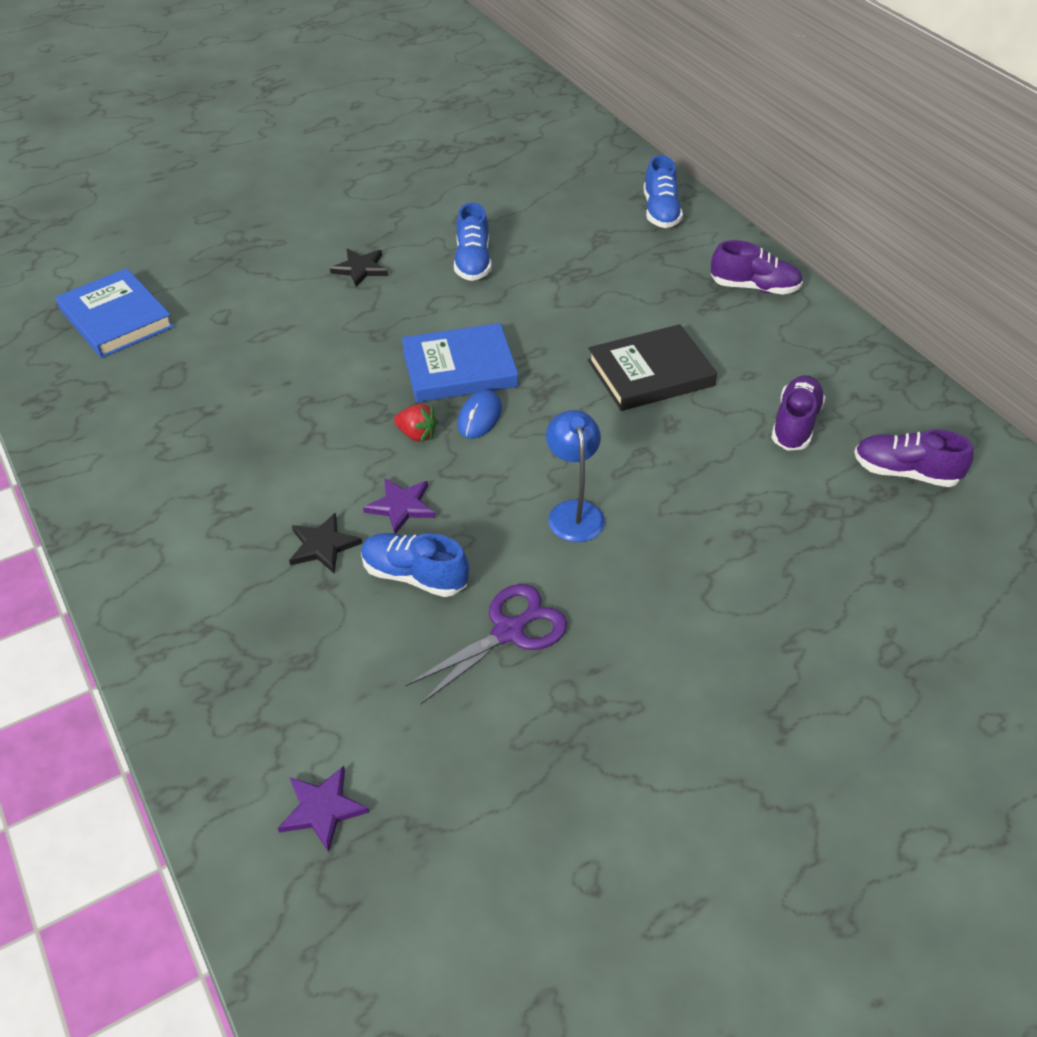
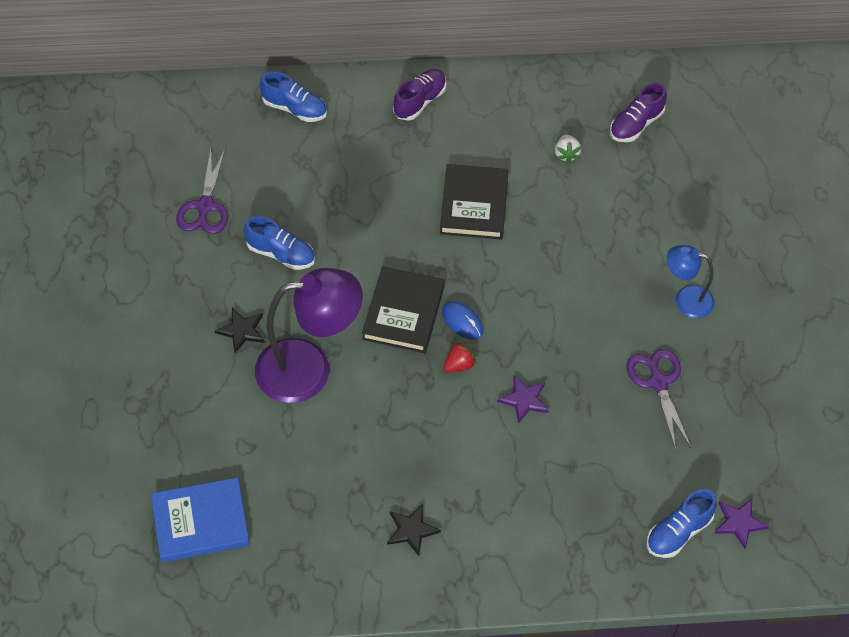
camera: 65 degrees left, 10 degrees up
(323, 545) = (536, 457): black star -> black star (411, 530)
(342, 326) = (309, 368): none -> purple lamp
(414, 576) = (589, 415): blue shoe -> blue shoe (678, 532)
(459, 368) = (403, 313): blue book -> black book
(492, 200) = (205, 207): none -> purple scissors
(573, 511) = (579, 307): blue lamp -> blue lamp (685, 299)
(795, 424) = (566, 154): purple shoe -> white strawberry

